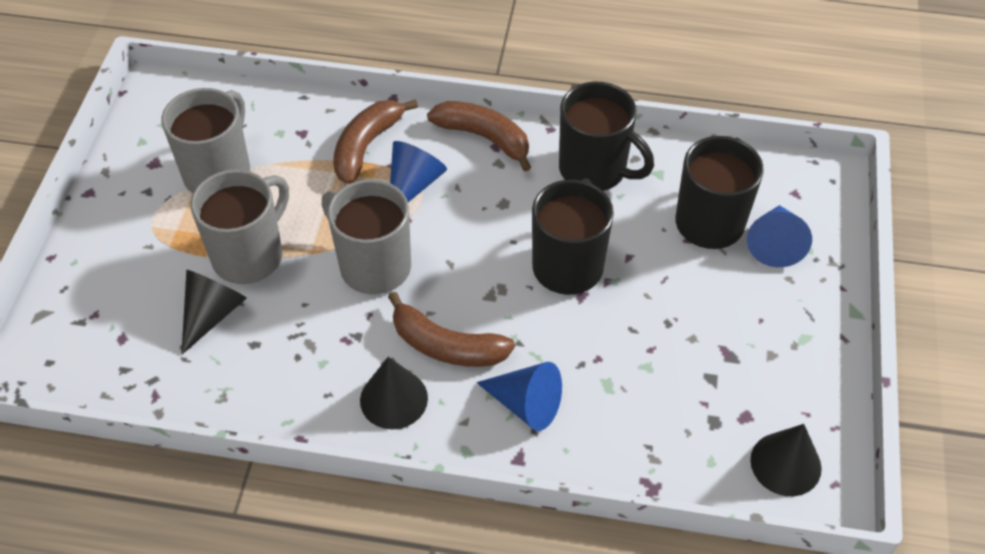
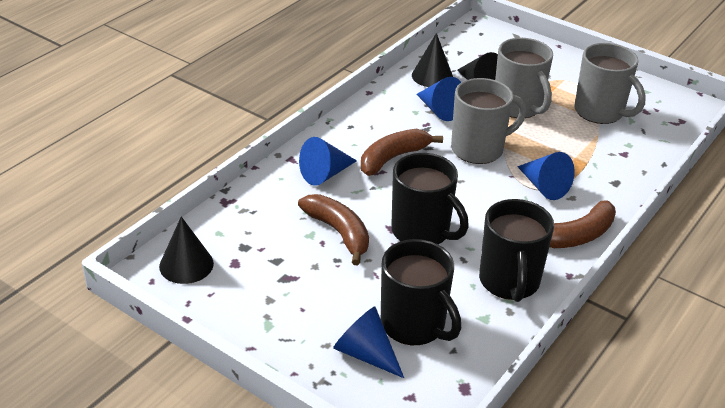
camera: 115 degrees right, 15 degrees down
(304, 337) = (439, 110): none -> blue cone
(366, 146) = (595, 177): brown banana -> brown banana (339, 233)
(393, 399) = (370, 128): black cone -> black cone (432, 76)
(594, 170) = (509, 282): black mug -> black mug turned 60 degrees counterclockwise

